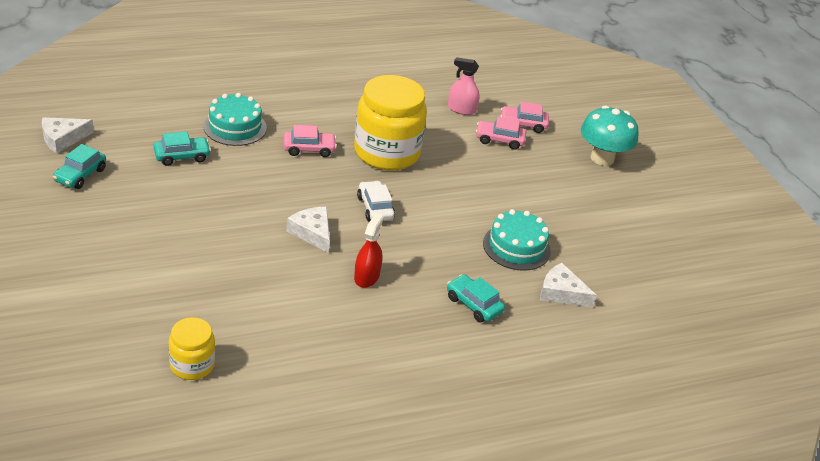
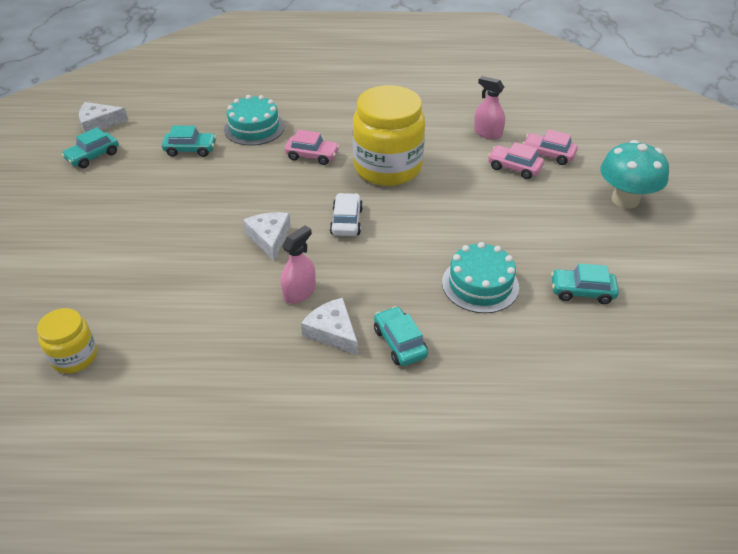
camera: 25 degrees right, 5 degrees up
(366, 277) = (299, 292): red spray bottle -> pink spray bottle
(561, 293) = (509, 346): white cheese -> white cheese (332, 332)
(598, 240) = (582, 291): none -> turquoise car

